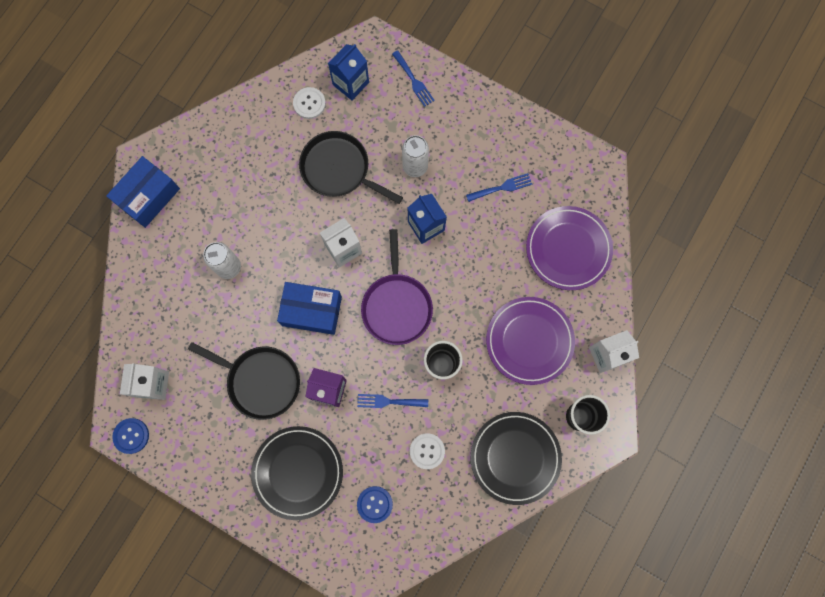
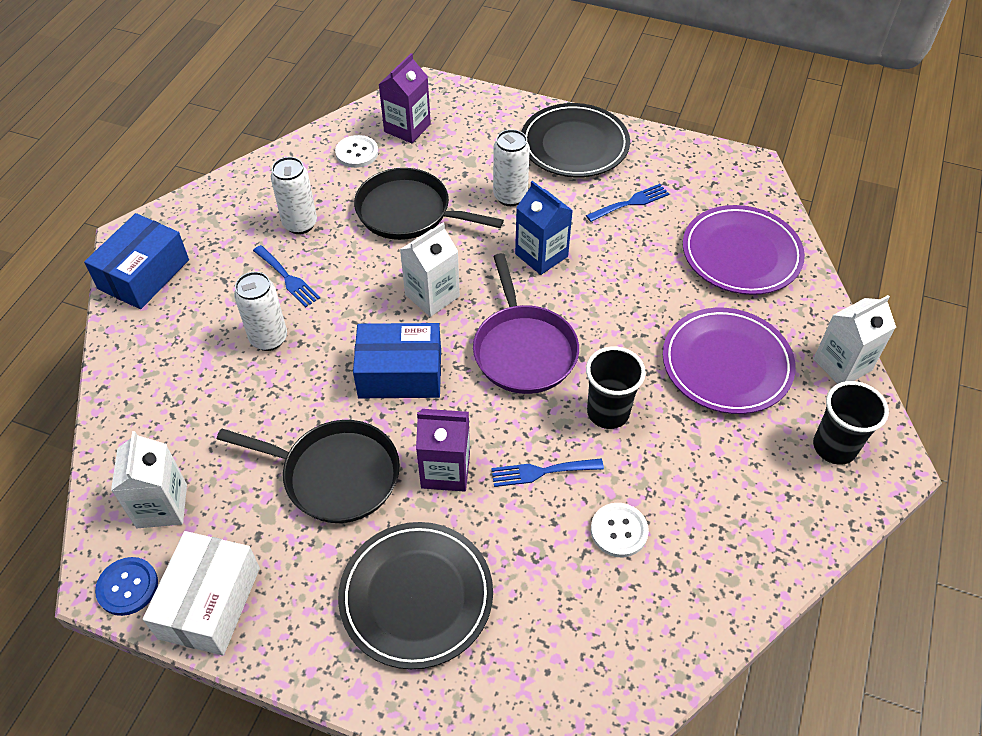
camera: 10 degrees left, 25 degrees down
(178, 454) = (210, 603): none -> white box
(260, 168) = (300, 224): none -> white can
(351, 83) = (407, 128): blue carton -> purple carton
(374, 504) = (554, 624): blue button -> none
(414, 81) = (487, 116): blue fork -> blue fork (287, 278)
(515, 457) = (758, 518): black plate -> black plate (574, 145)

